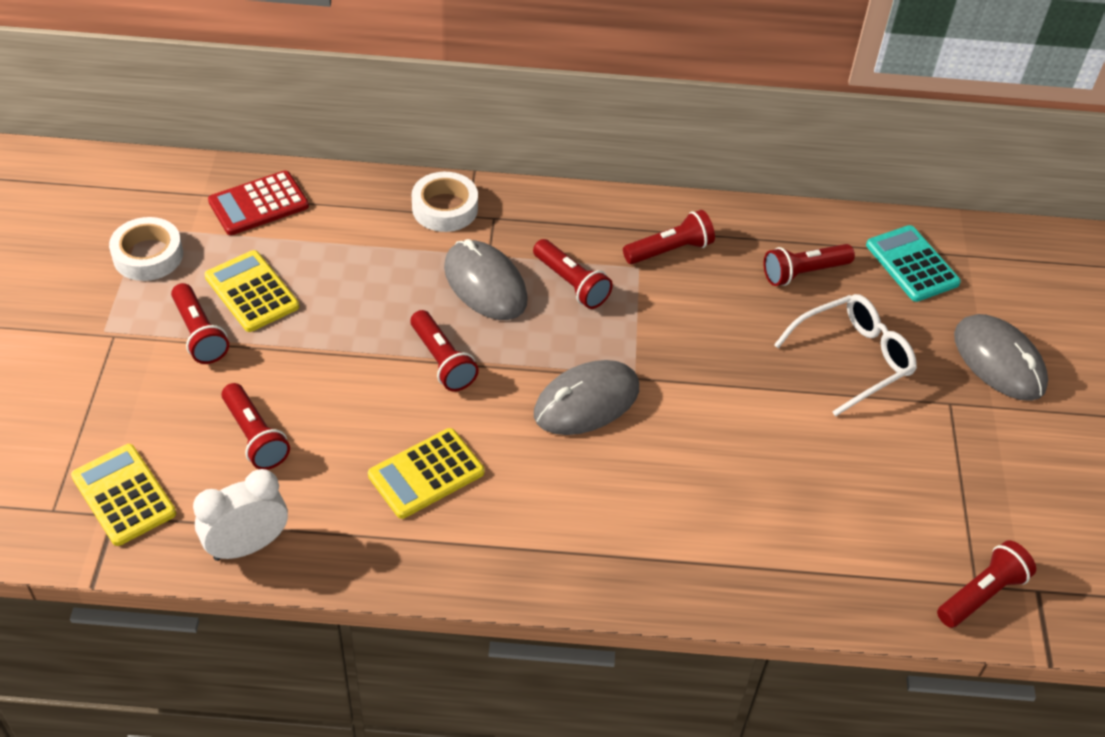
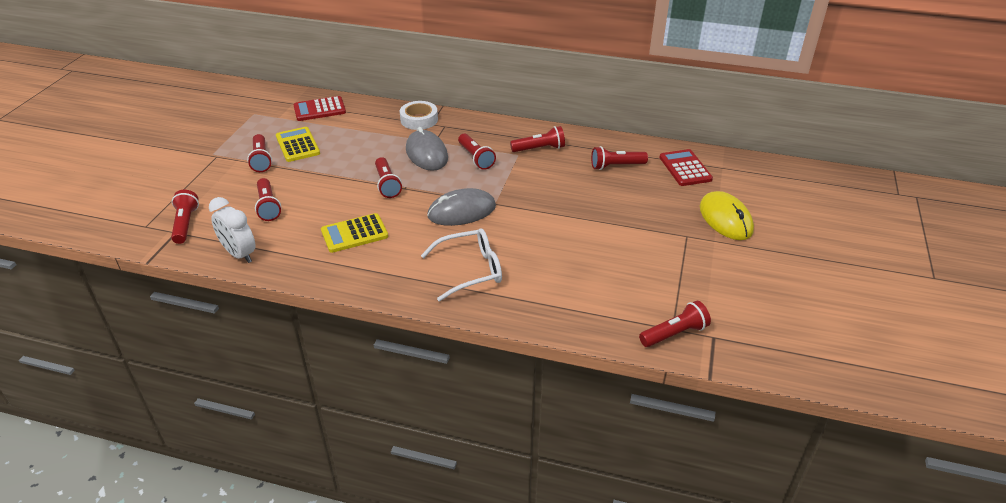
camera: 15 degrees right, 10 degrees down
(124, 495) = (185, 224): yellow calculator -> red flashlight
(148, 255) = (251, 125): white tape -> none
(247, 546) = (239, 254): white clock -> white clock turned 120 degrees counterclockwise
(853, 359) = (632, 208): white glasses -> white glasses (470, 270)
(912, 264) = (685, 168): turquoise calculator -> red calculator
(999, 361) = (725, 219): grey mouse -> yellow mouse

